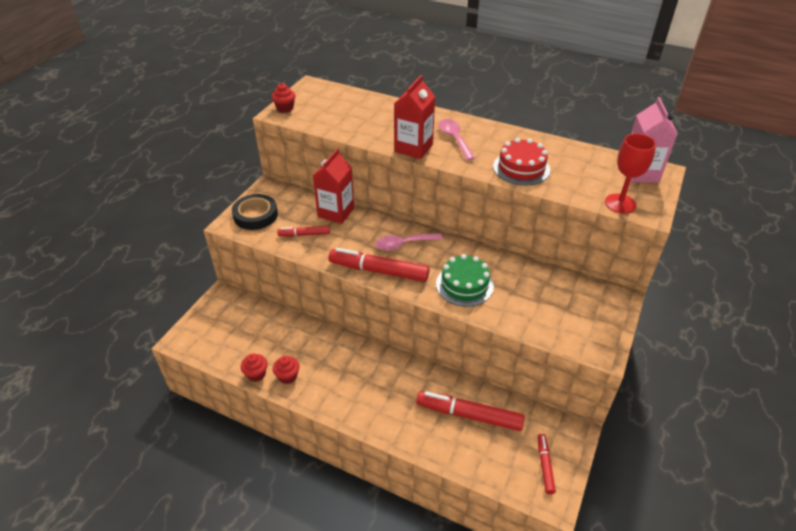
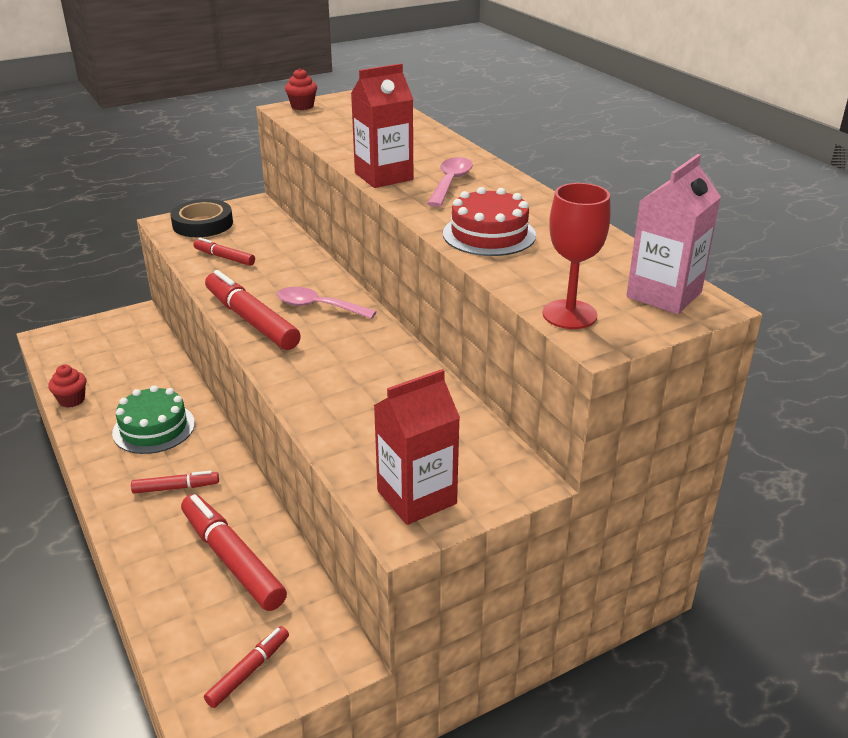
camera: 35 degrees right, 10 degrees down
(288, 376) = (97, 417): red cupcake -> none
(336, 212) = (288, 250): red carton -> red carton (416, 497)
(390, 393) = (176, 488): none -> red marker
(464, 285) = (329, 374): green cake -> green cake (154, 428)

